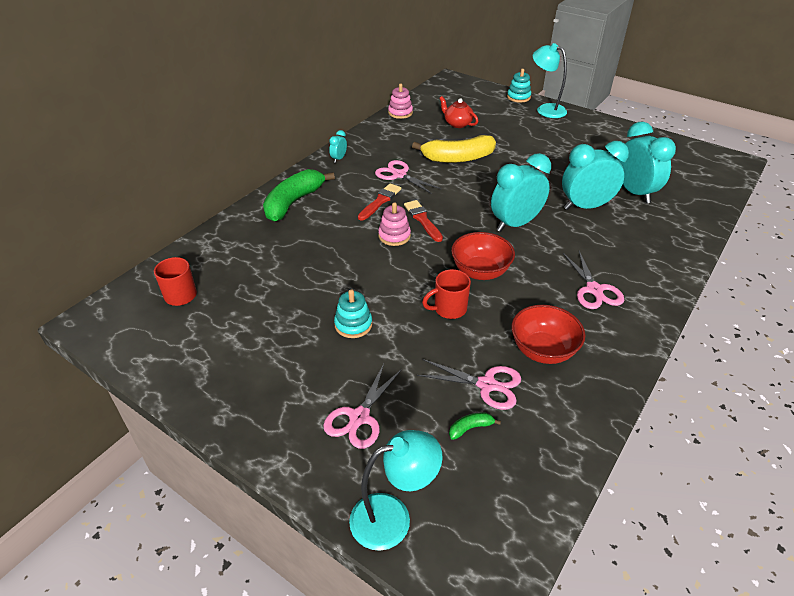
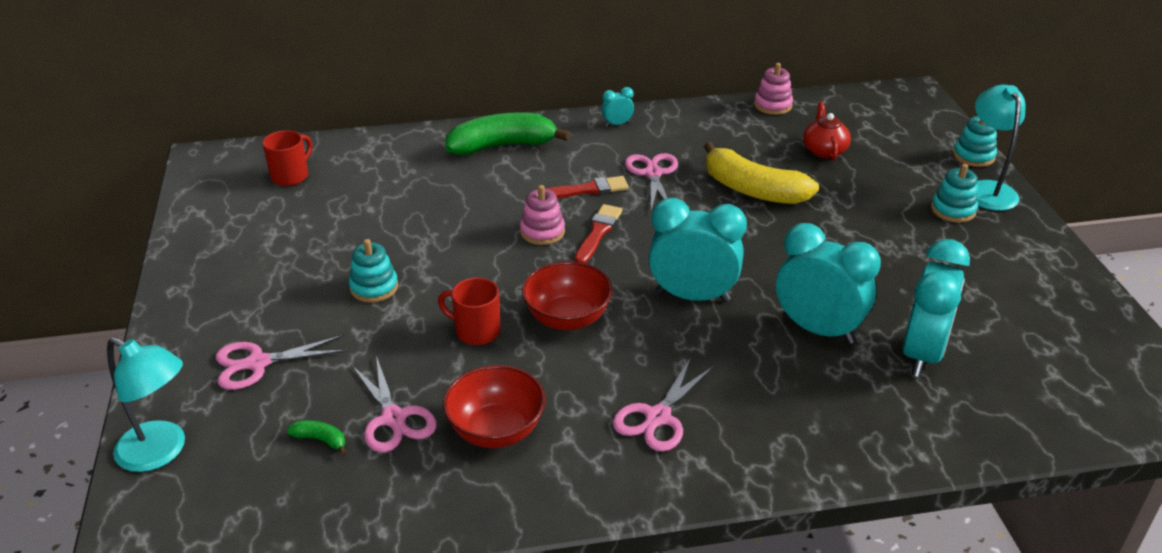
camera: 45 degrees right, 5 degrees down
(548, 125) = (953, 210): none -> turquoise stacking toy

